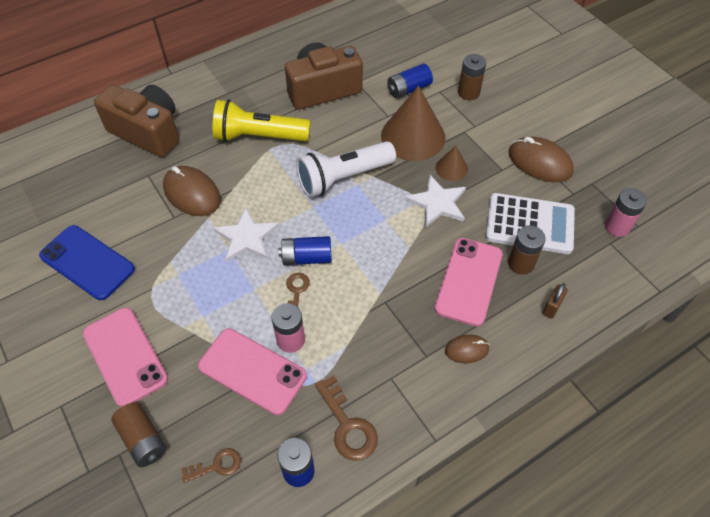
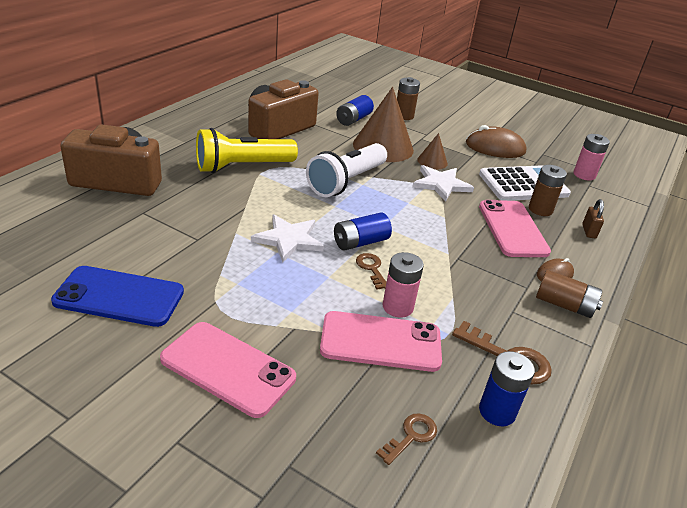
camera: 30 degrees left, 20 degrees down
(143, 439) = (308, 440): brown battery -> brown battery (564, 305)
(192, 193) = (204, 218): brown mouse -> none

